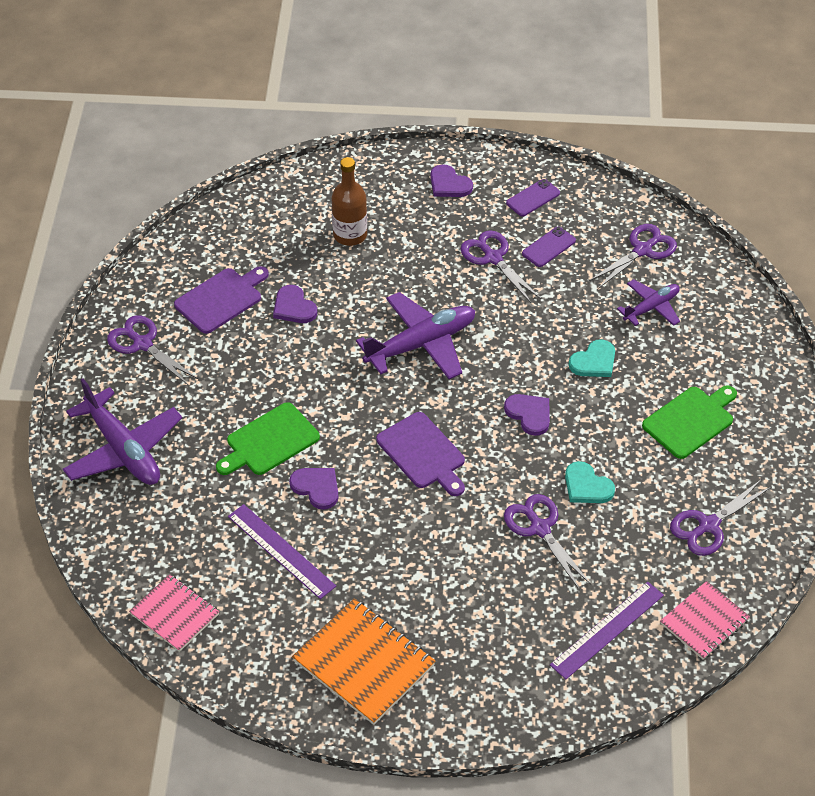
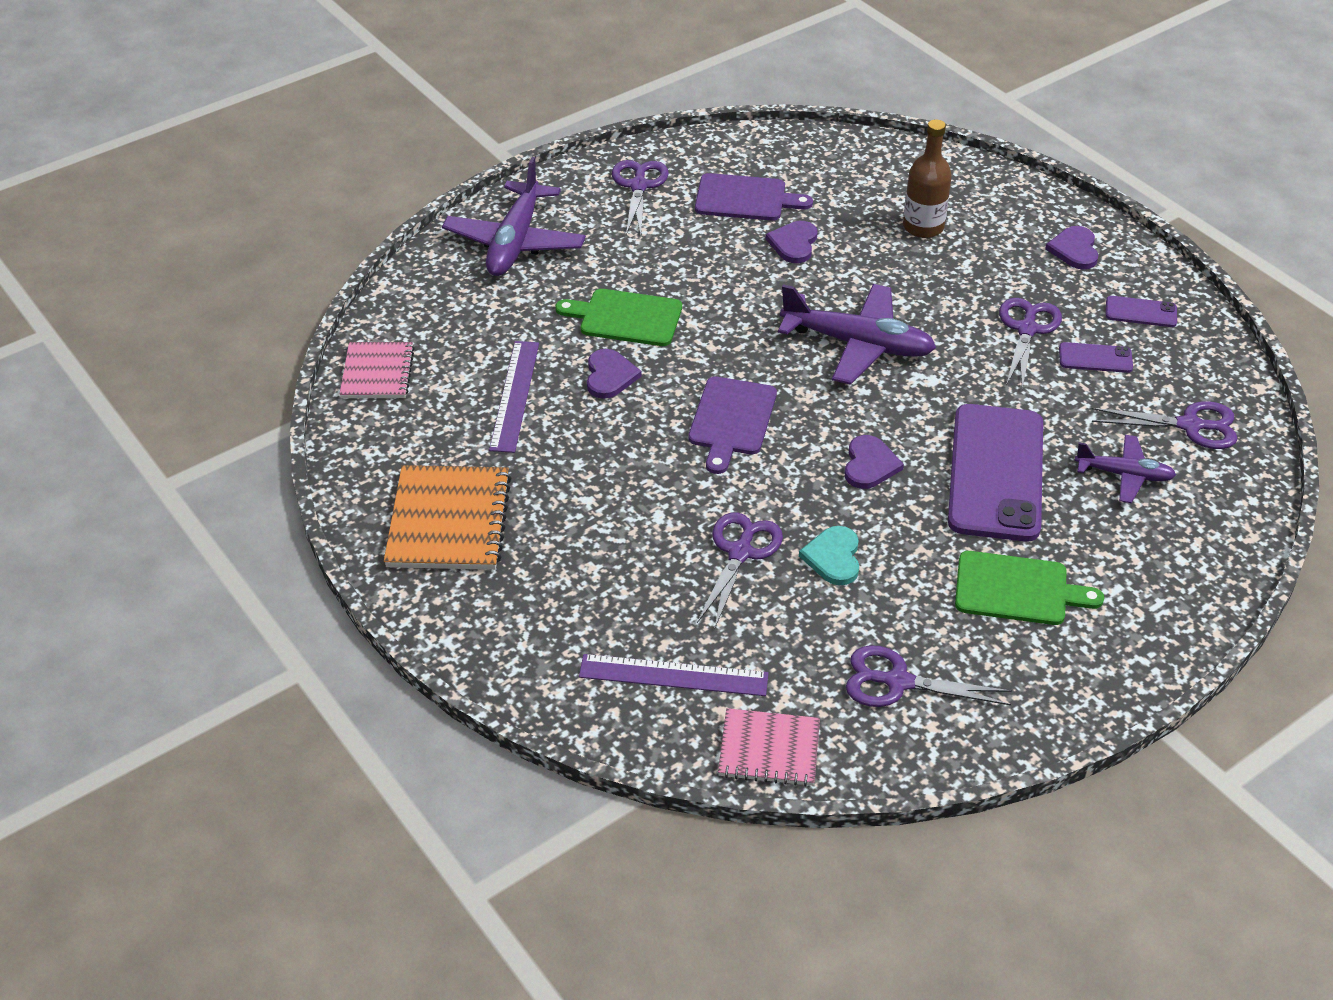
camera: 50 degrees right, 5 degrees down
(594, 361) = (996, 473): turquoise heart -> purple phone

